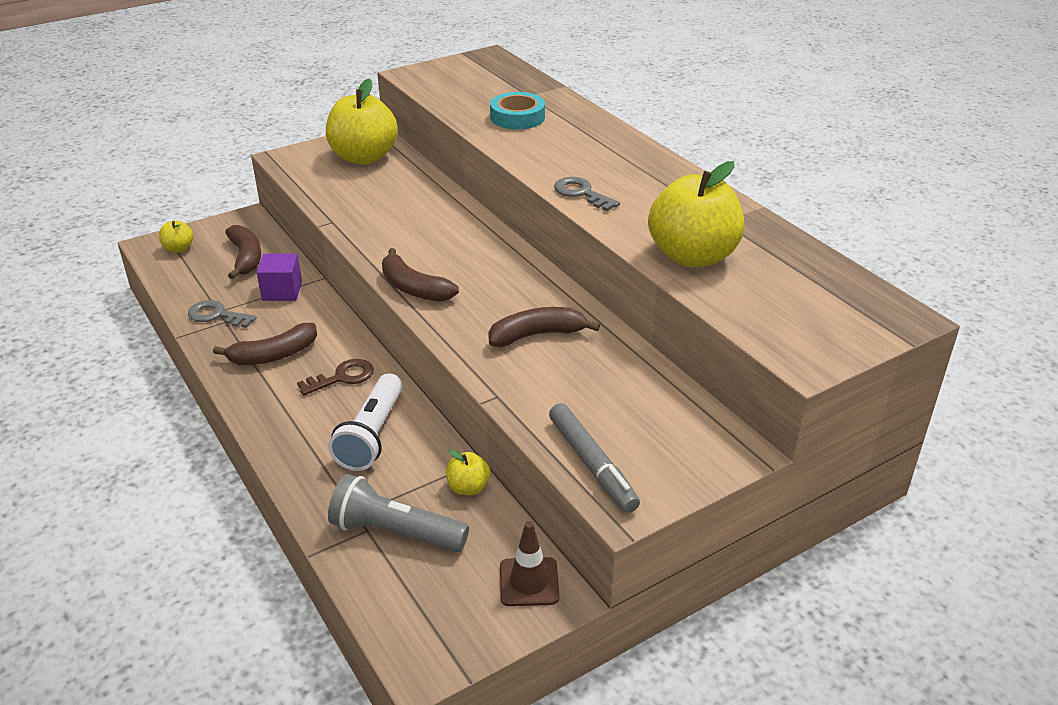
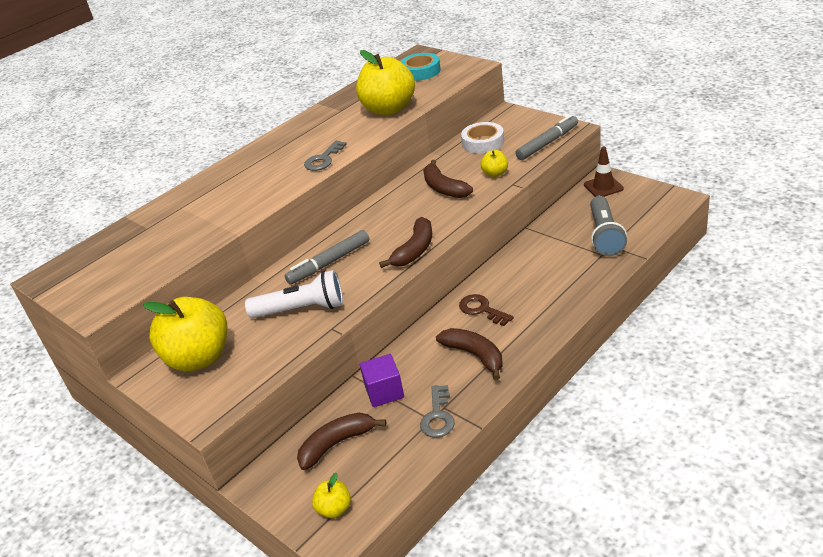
camera: 100 degrees left, 0 degrees up
(372, 435) = (532, 274): white flashlight -> white flashlight (301, 309)
(445, 232) = (329, 263): none -> grey marker
(468, 487) = (552, 224): yellow apple -> yellow apple (495, 173)
(517, 117) = (196, 219): turquoise tape -> turquoise tape (420, 71)
(645, 398) = (483, 142): none -> white tape

